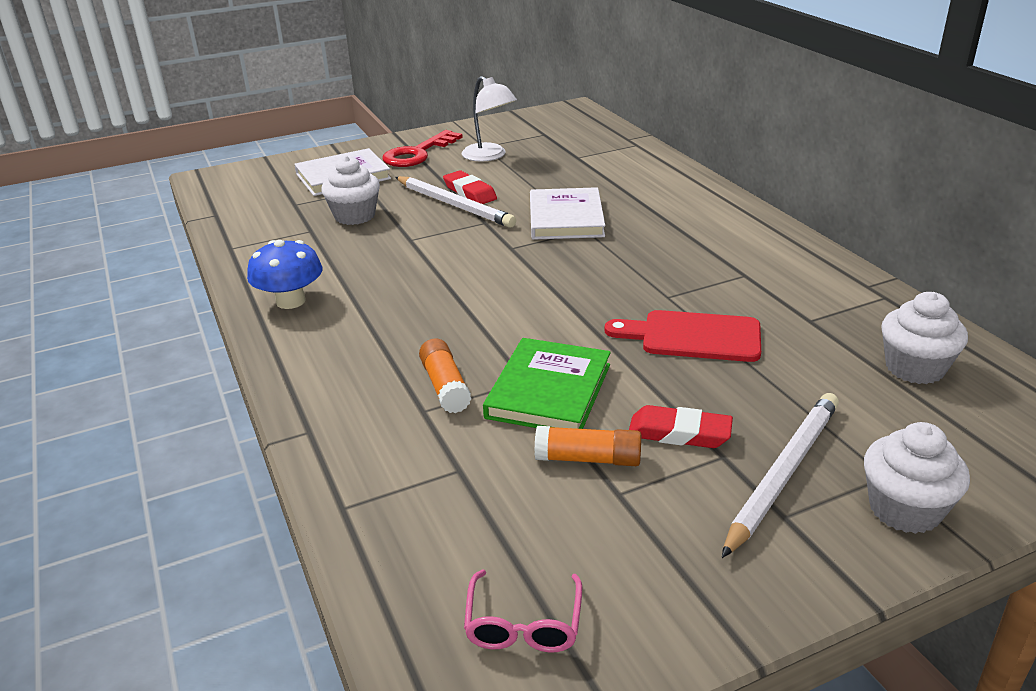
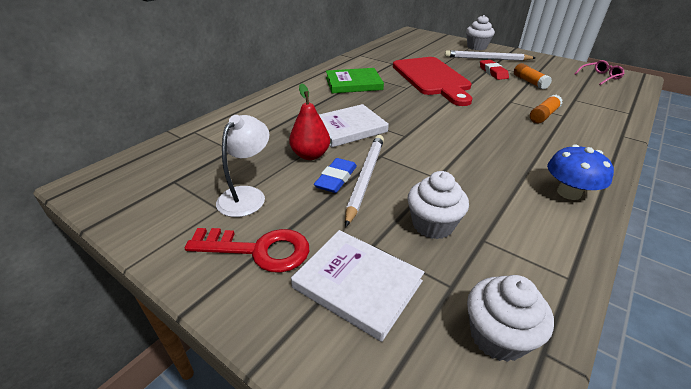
camera: 120 degrees left, 5 degrees up
(470, 192) = (336, 179): red eraser -> blue eraser
(526, 188) = (310, 155): none -> red pear
(549, 391) = (508, 95): green book -> green book (353, 83)
(693, 337) = (432, 78): red cutting board -> red cutting board, size x1.63
(914, 368) = (405, 49): white cupcake -> white cupcake (497, 336)

